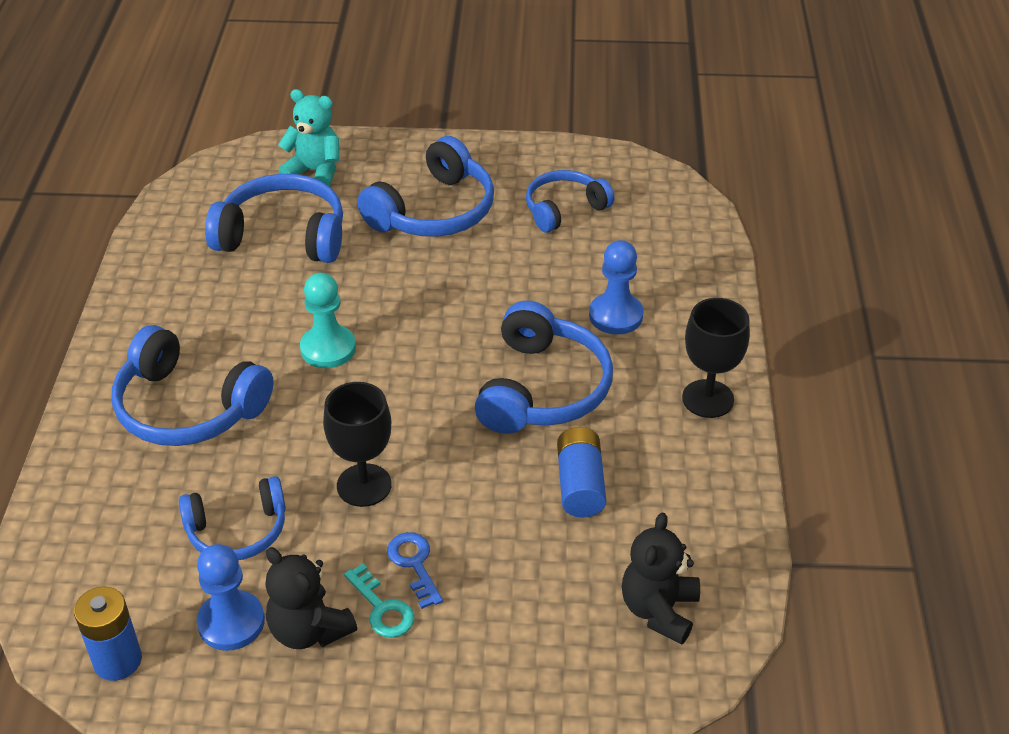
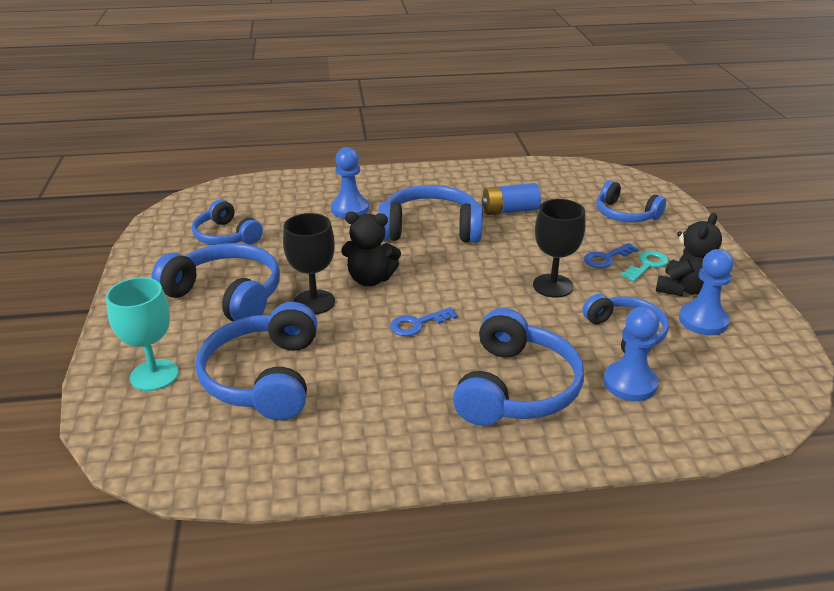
camera: 100 degrees left, 10 degrees down
(117, 660) = (773, 364): blue battery -> none
(151, 504) = (630, 383): none -> blue pawn
(315, 172) = (154, 375): turquoise teddy bear -> turquoise goblet
(328, 348) = (418, 324): turquoise pawn -> blue key
(540, 632) = (625, 214): none -> blue headphones
(659, 610) = (586, 184): black teddy bear -> black teddy bear (370, 279)
(708, 399) = (420, 178): black goblet -> black goblet (314, 302)

